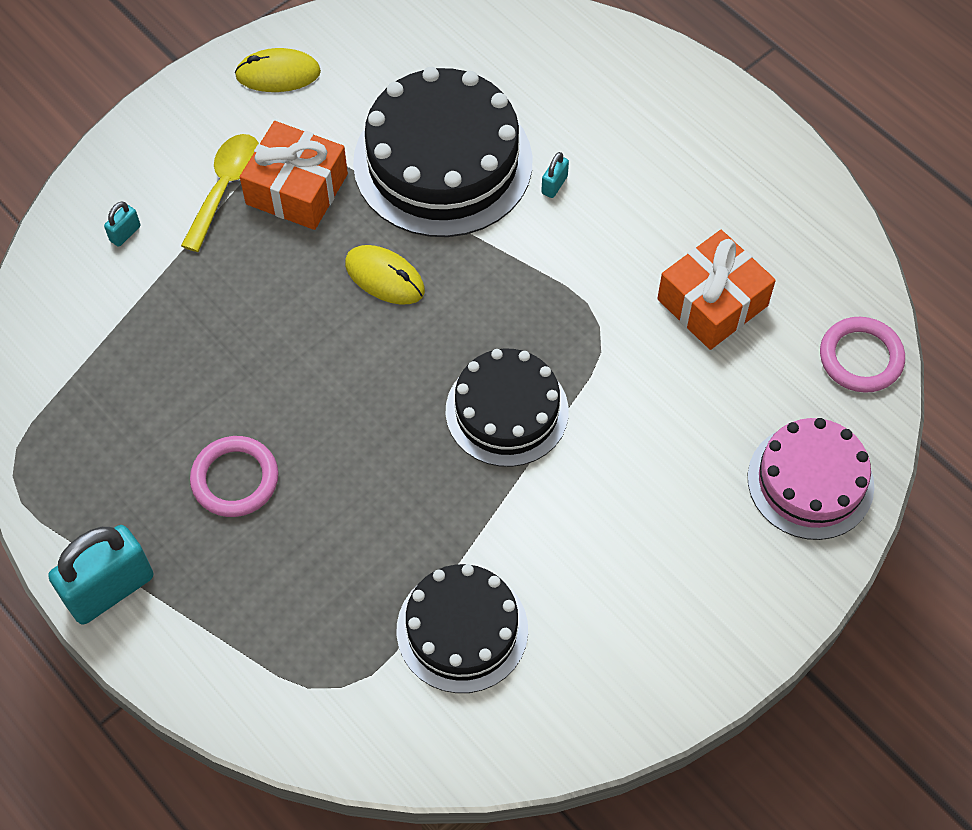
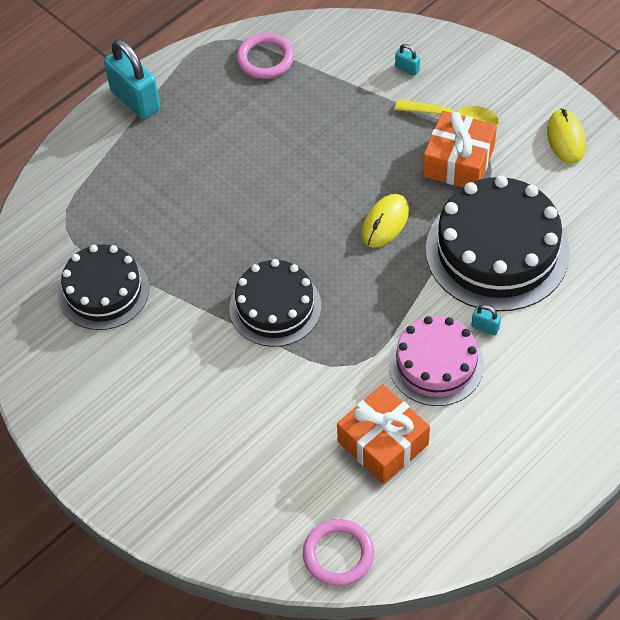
camera: 90 degrees right, 5 degrees down
(235, 479) = (215, 154): pink ring -> pink ring (265, 59)
(810, 481) = (222, 513): pink cake -> pink cake (436, 364)

